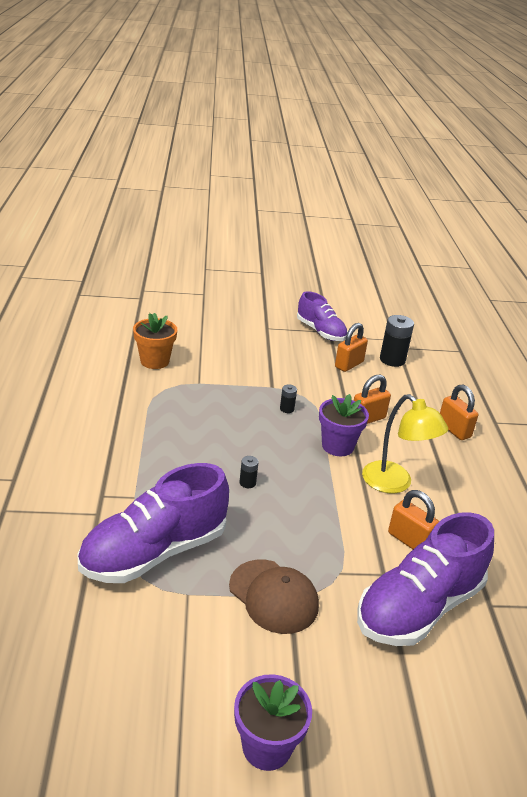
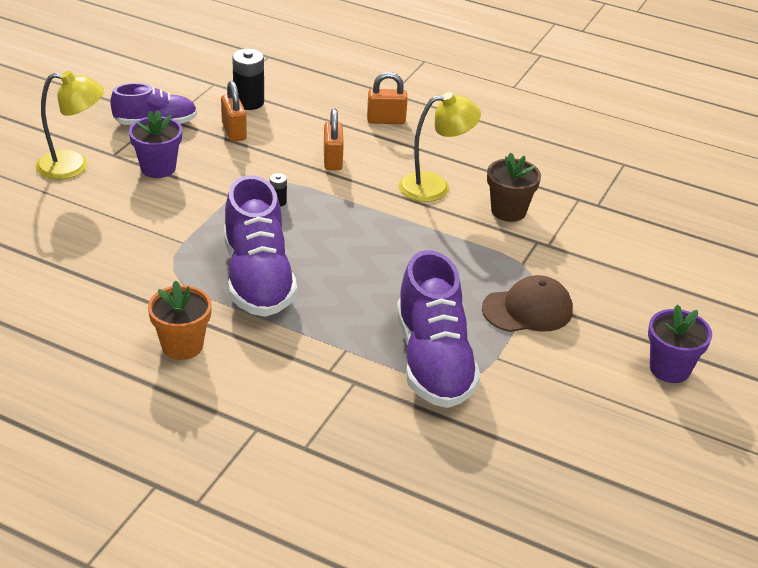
camera: 60 degrees left, 5 degrees up
(154, 361) = (110, 259): orange flower pot -> orange flower pot (182, 346)
(239, 318) = (73, 166): none -> yellow lamp
(247, 483) = (375, 270): black battery -> none
(337, 446) = (360, 195): purple flower pot -> purple flower pot (158, 168)
(409, 540) = (508, 211): orange padlock -> brown flower pot
(419, 607) = (581, 239): purple shoe -> purple shoe (258, 278)

